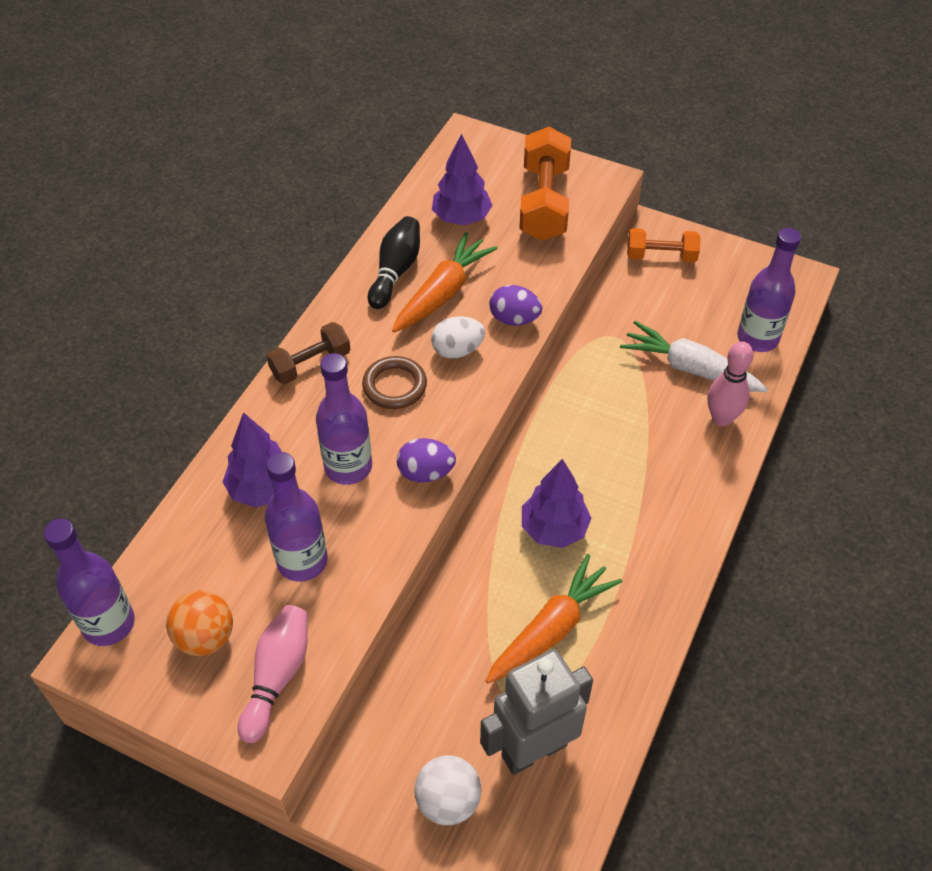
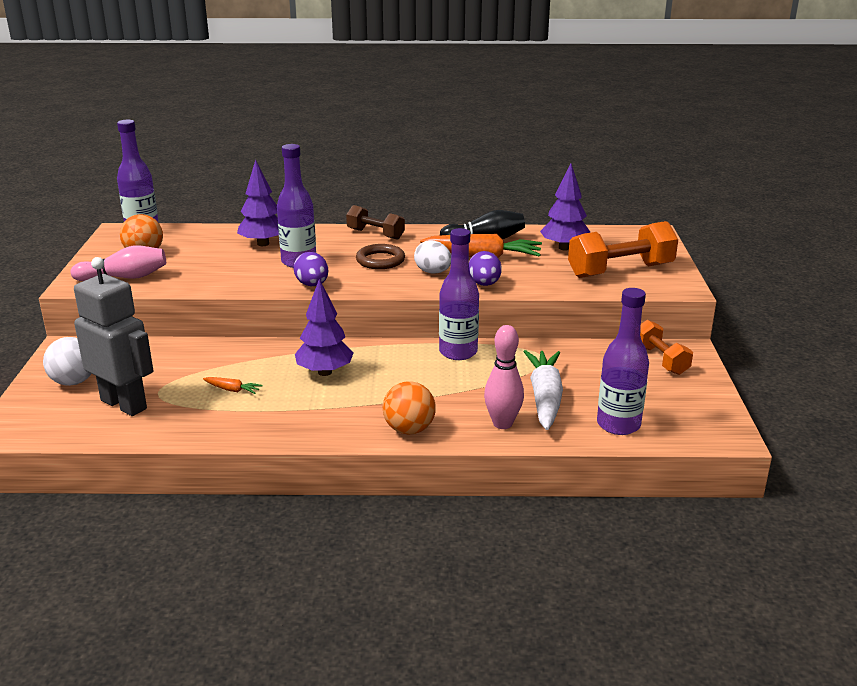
camera: 65 degrees right, 25 degrees down
(302, 561) = (214, 265): purple bottle -> purple bottle (458, 352)
(552, 628) = (232, 390): orange carrot -> orange carrot, size x0.44
(702, 494) = (409, 429): none -> orange ball

